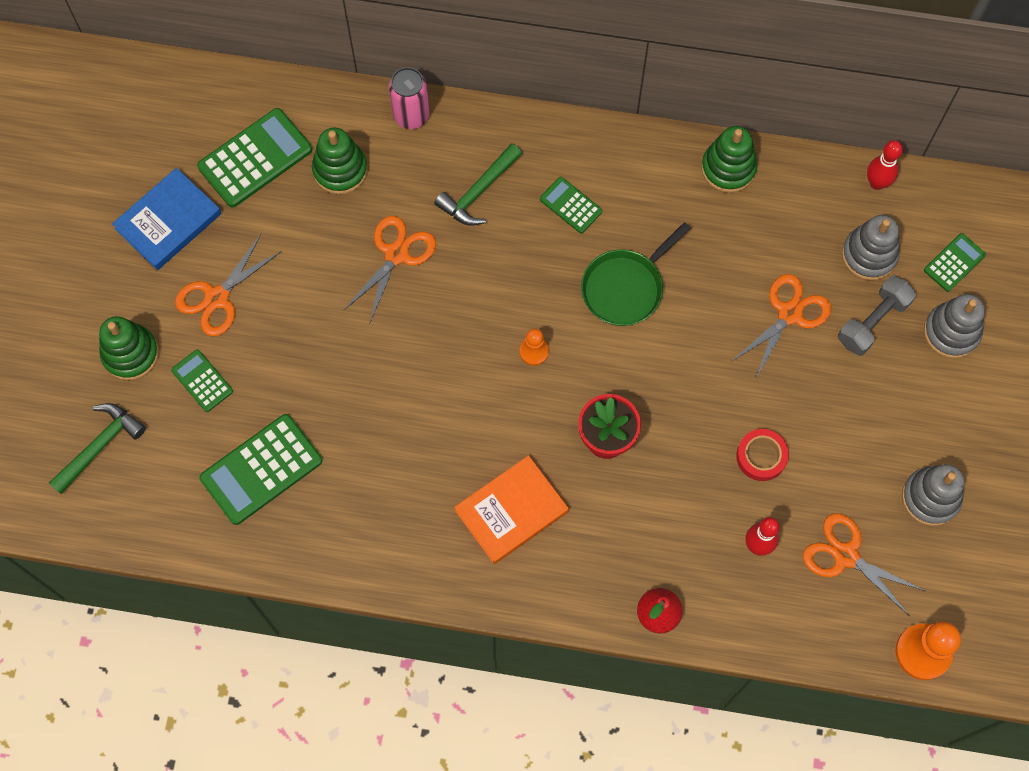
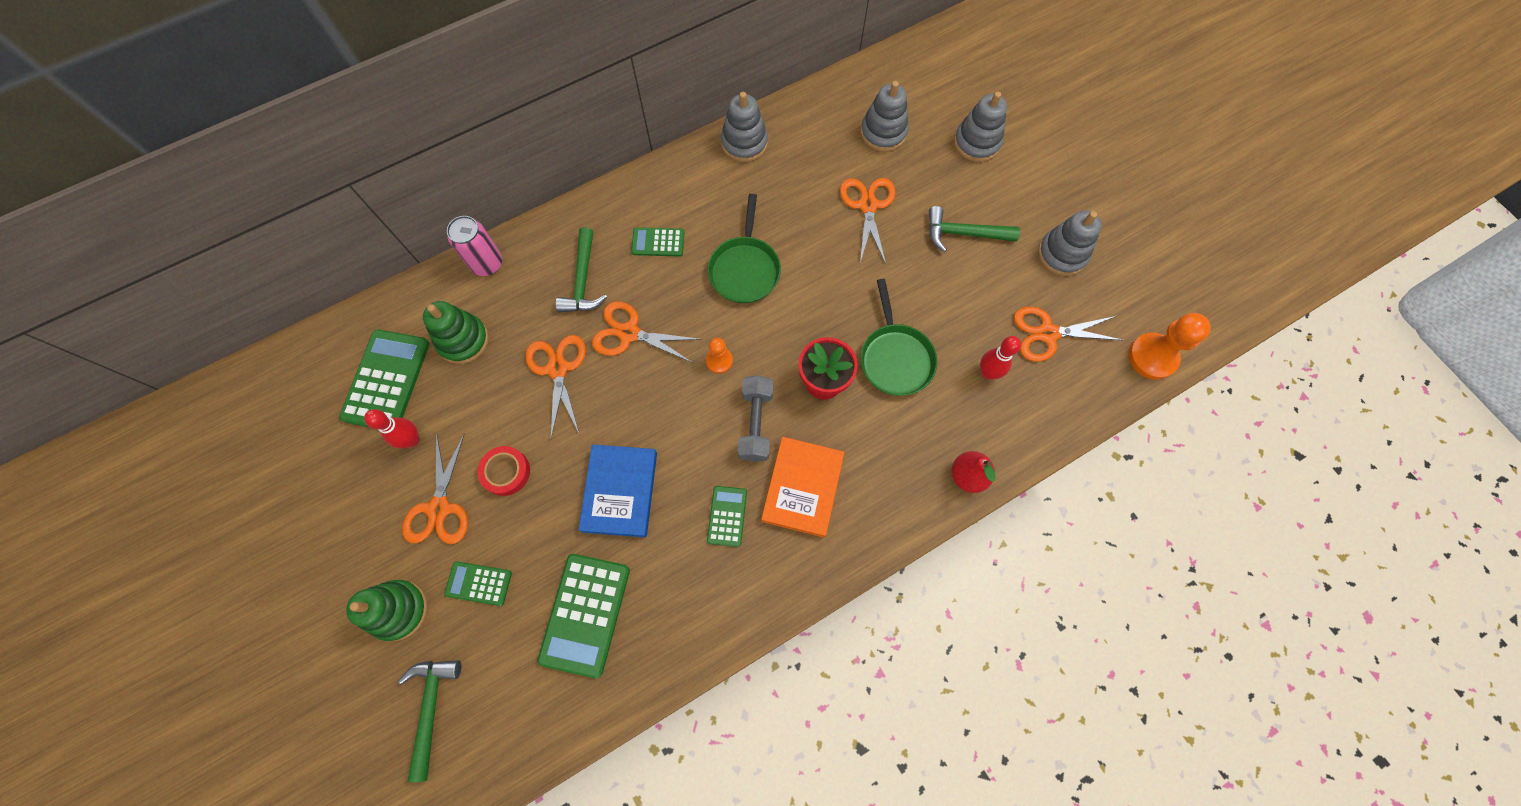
camera: 40 degrees left, 0 degrees up
(168, 221) = (350, 480): blue book -> blue book (620, 491)
(479, 269) = (629, 333): none -> orange scissors
(687, 468) = (895, 358): none -> green pan
(728, 168) = (744, 143): green stacking toy -> grey stacking toy
(761, 456) = (935, 312): red tape -> red tape (506, 472)
(855, 407) = (963, 233): none -> green hammer
(873, 322) = (924, 172): grey dumbbell -> grey dumbbell (756, 423)
(876, 183) = (847, 86): red bowling pin -> red bowling pin (412, 440)
(954, 263) = (938, 100): green calculator -> green calculator (727, 516)

